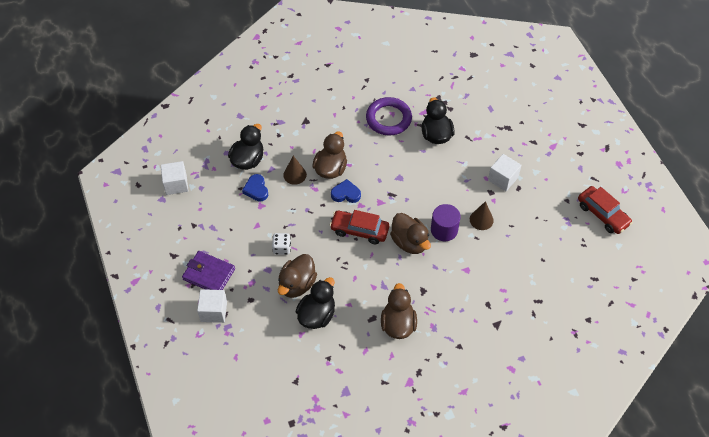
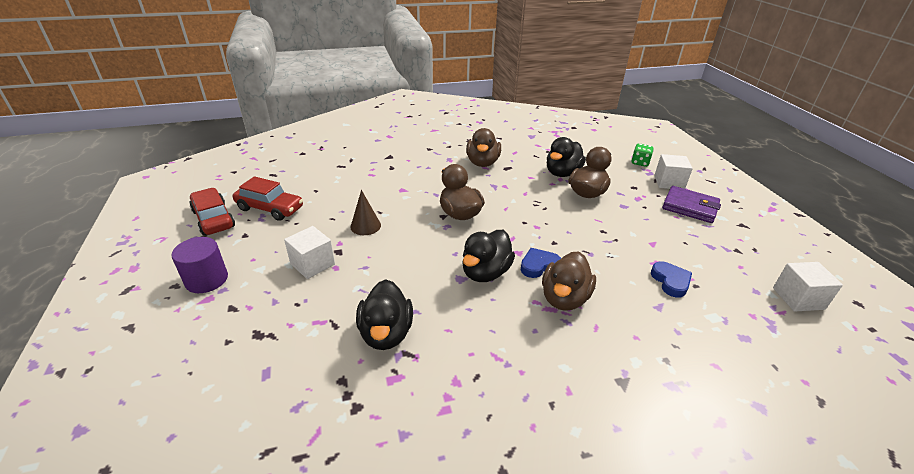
camera: 175 degrees left, 20 degrees down
(231, 345) = (640, 163): none -> green dice
(248, 160) = (702, 323): black duck -> black duck (485, 272)
(282, 248) = (613, 221): white dice -> none
(295, 175) = (619, 295): brown cone -> none
(346, 194) = (539, 266): blue heart -> blue heart turned 150 degrees clockwise
(359, 230) = (519, 228): red car -> red car (270, 208)
(388, 119) = (464, 371): purple ring -> none
(444, 230) = (415, 221): purple cylinder -> purple cylinder (207, 280)

